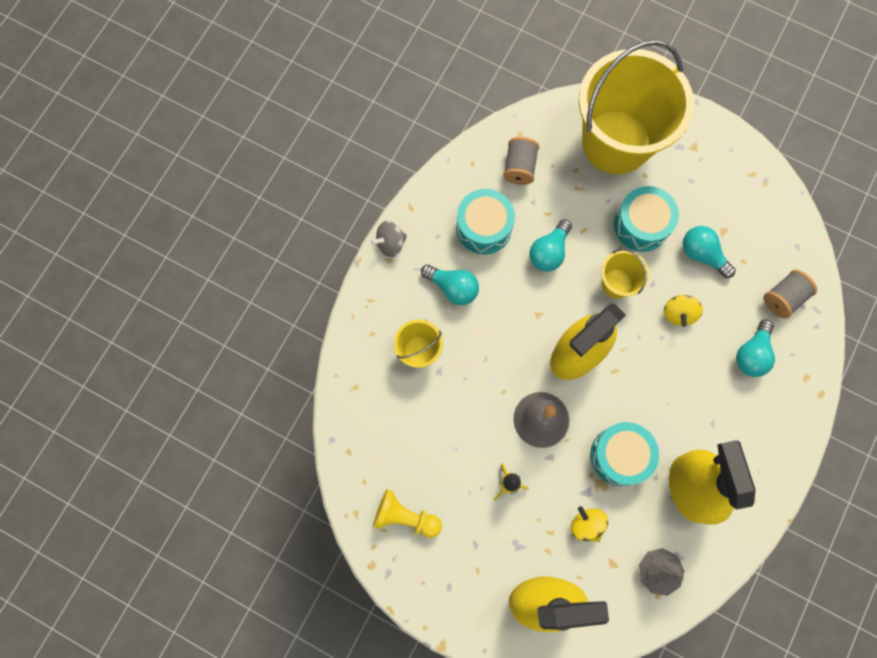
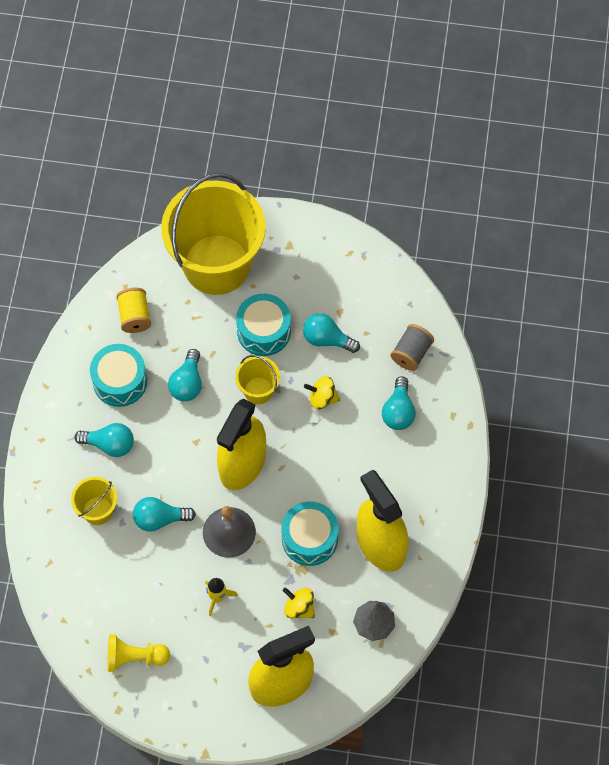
camera: 20 degrees left, 10 degrees down
(390, 243) = (37, 424): grey spinning top -> none
(477, 381) = (160, 519): none -> turquoise light bulb
(519, 167) = (135, 316): grey spool -> yellow spool
(678, 313) = (322, 398): yellow spinning top -> yellow spinning top turned 105 degrees clockwise

